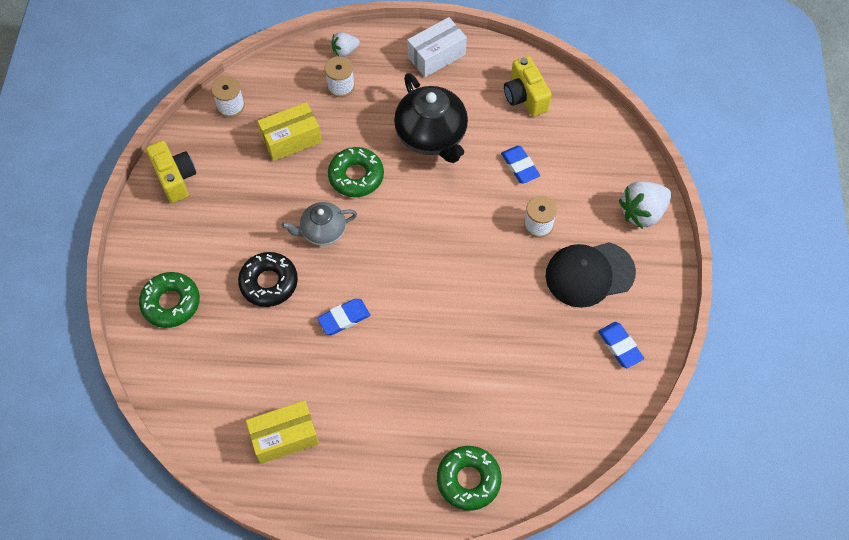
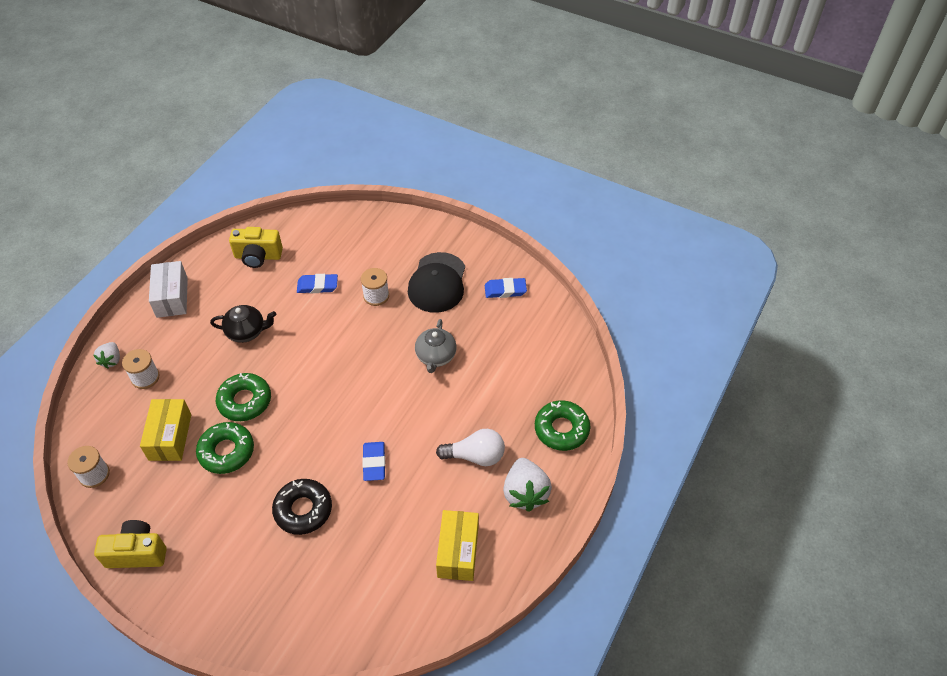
camera: 65 degrees left, 10 degrees down
(171, 303) = (270, 604): green donut -> green donut (226, 451)
(322, 231) = (281, 447): grey teapot -> grey teapot (436, 356)
(395, 407) = (475, 456): none -> white light bulb
(432, 136) = (246, 332): black teapot -> black teapot, size x0.60
(642, 212) = (408, 231): white strawberry -> white strawberry (525, 493)

